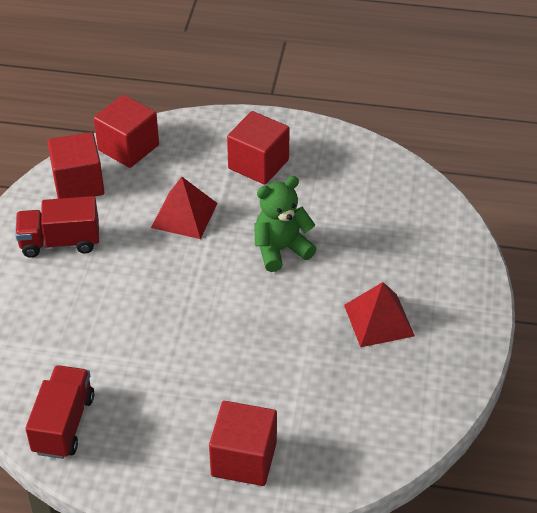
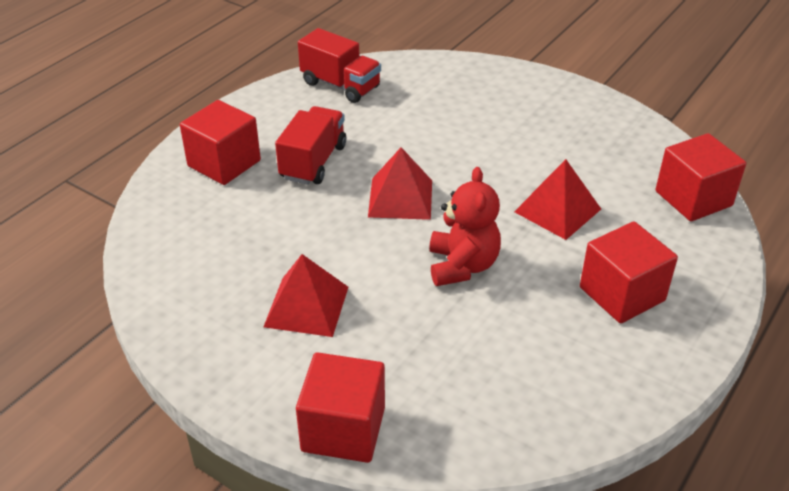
camera: 115 degrees right, 5 degrees down
(60, 242) = (558, 124): red truck -> red truck (313, 162)
(78, 184) = (643, 152): red cube -> red cube (343, 429)
(222, 311) = (400, 198): none -> red pyramid
(281, 249) = (462, 266): green teddy bear -> red teddy bear

